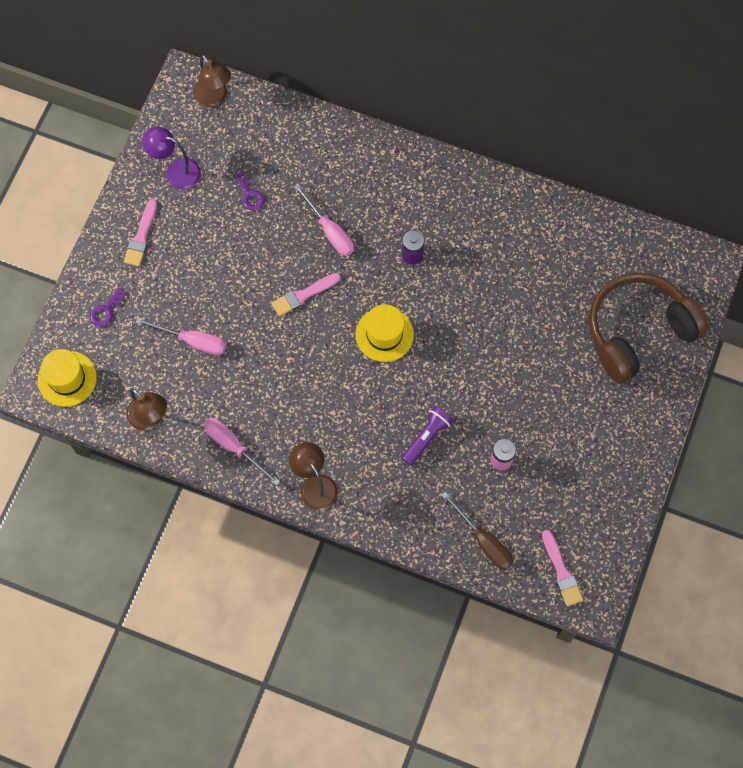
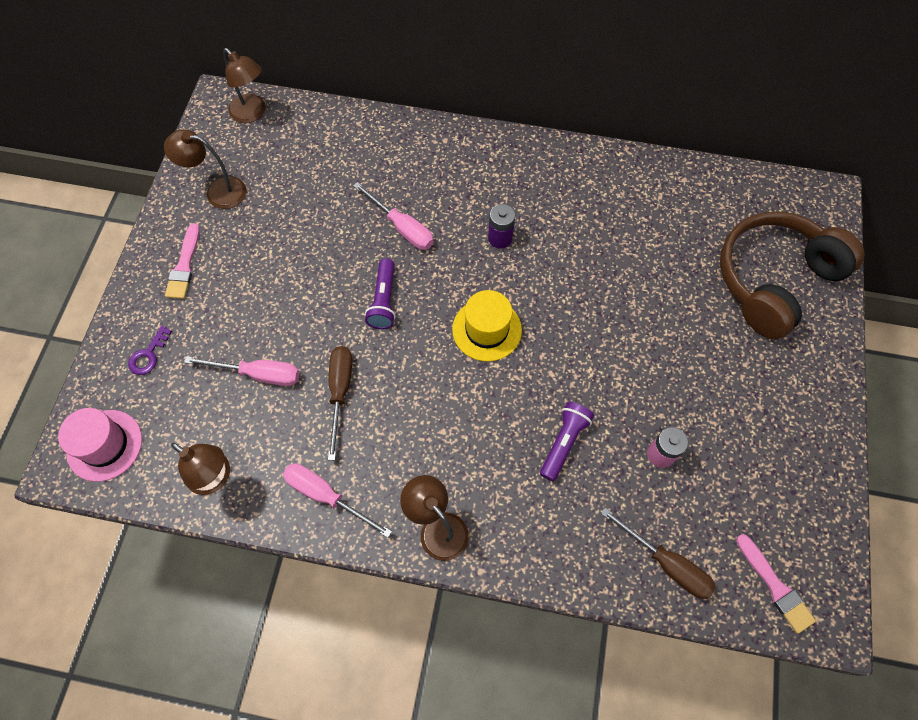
camera: 10 degrees left, 5 degrees down
(67, 378) = (104, 445): yellow hat -> pink hat
(176, 171) = (218, 191): purple lamp -> brown lamp
(250, 195) = (305, 203): purple key -> none
(256, 367) = (340, 392): none -> brown screwdriver
(303, 295) = (383, 301): pink brush -> purple flashlight

